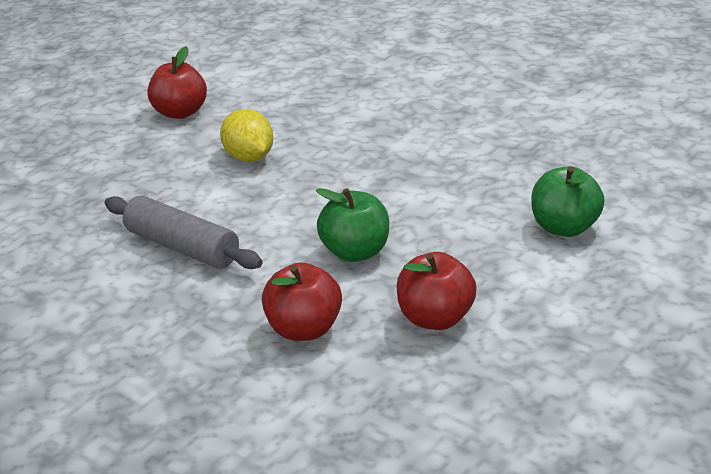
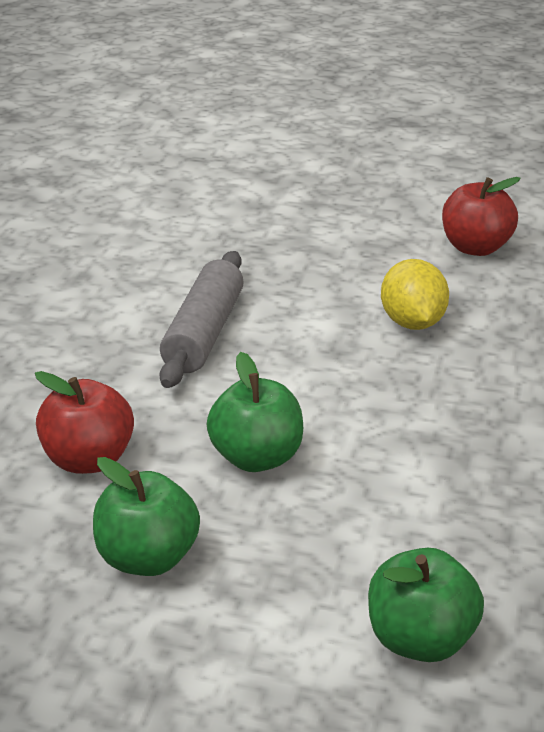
camera: 65 degrees right, 0 degrees up
(249, 157) = (412, 323): yellow lemon -> yellow lemon turned 45 degrees counterclockwise
(435, 318) = (147, 558): red apple -> green apple

